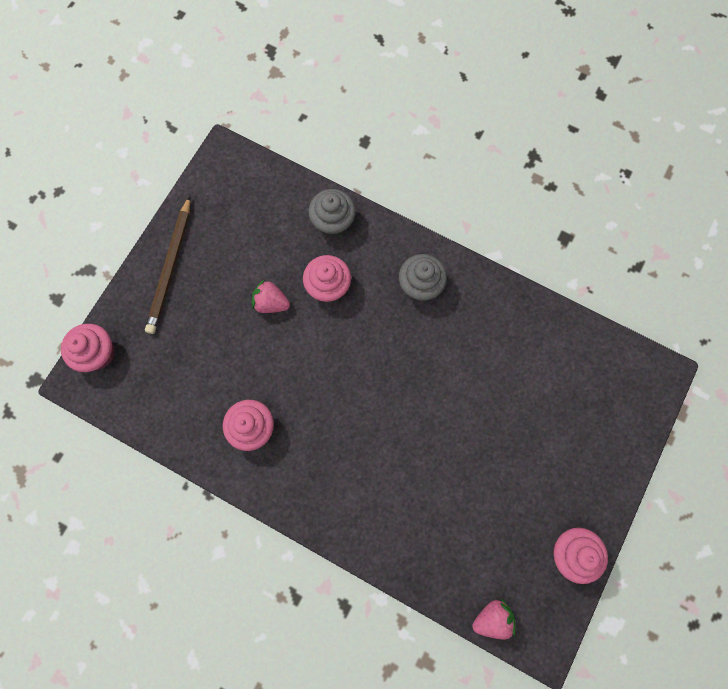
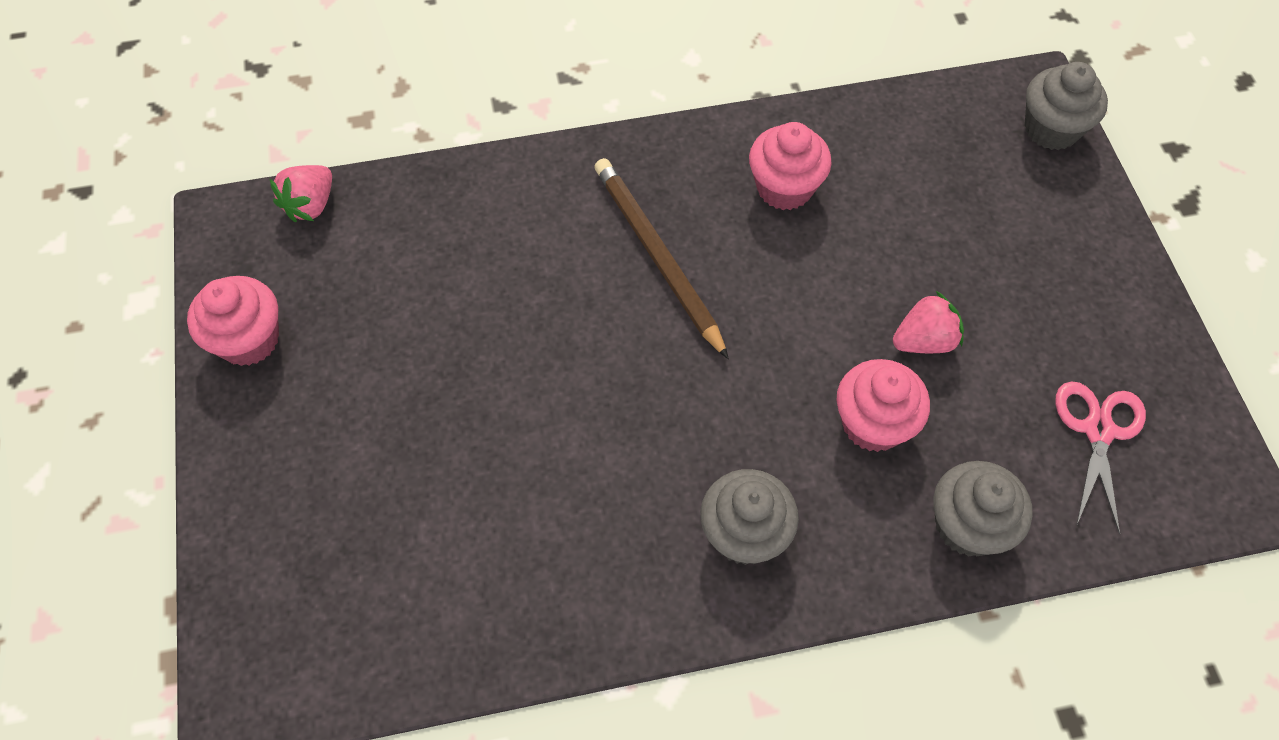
camera: 140 degrees right, 15 degrees down
(98, 353) = (1051, 129): pink cupcake -> grey cupcake
(171, 267) = (1099, 282): brown pencil -> brown pencil (657, 256)
(245, 214) = (1098, 430): none -> pink scissors

